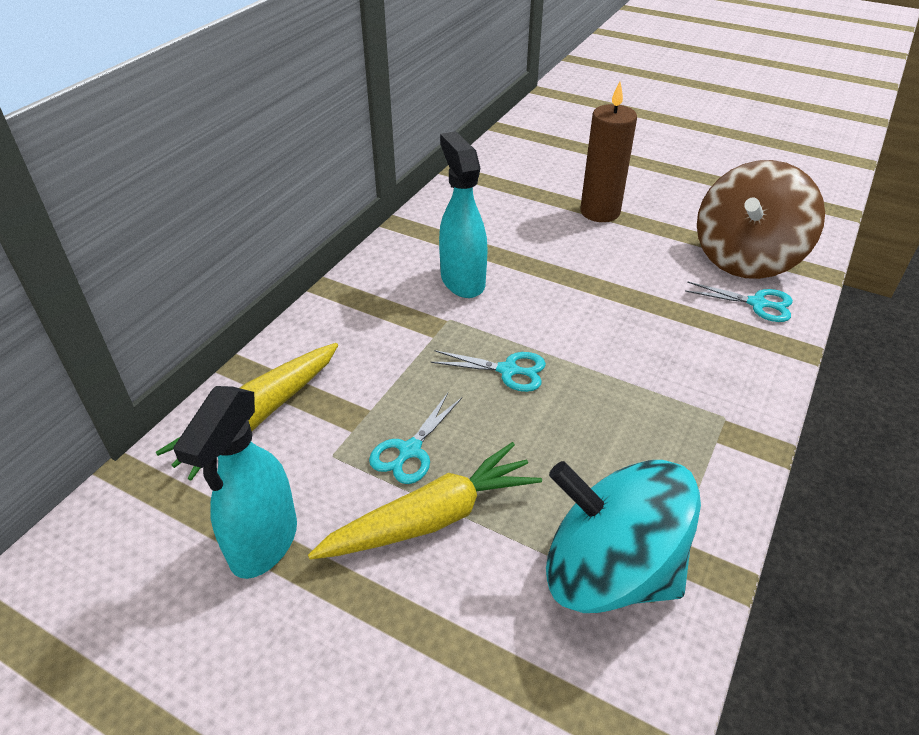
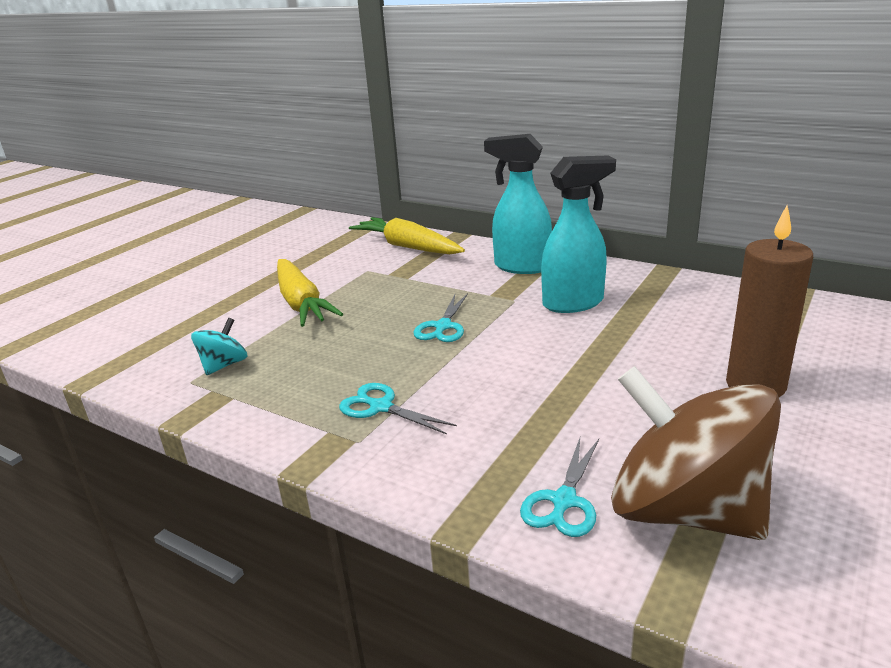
camera: 95 degrees right, 15 degrees down
(263, 543) = (306, 259): turquoise spray bottle -> turquoise spray bottle (521, 267)
(410, 450) = (363, 293): turquoise scissors -> turquoise scissors (381, 407)
(609, 571) = (224, 365): turquoise spinning top -> turquoise spinning top, size x0.44

